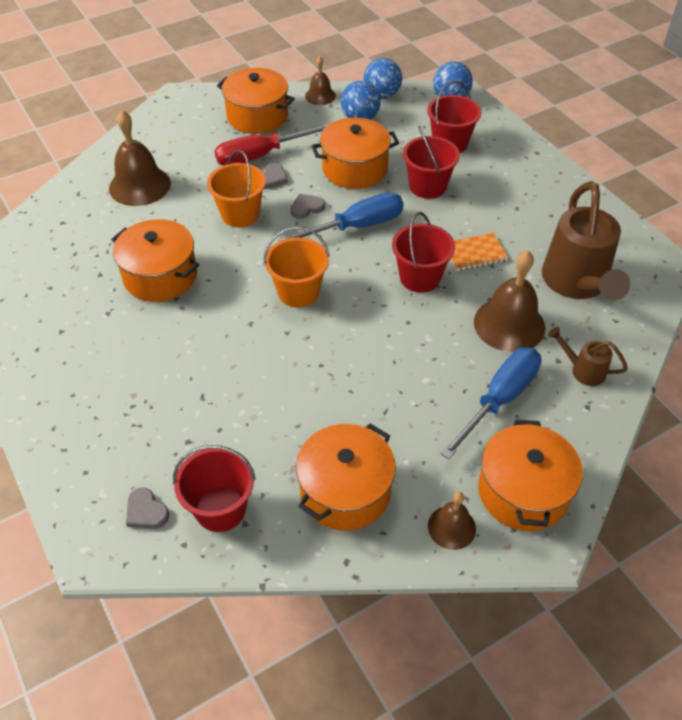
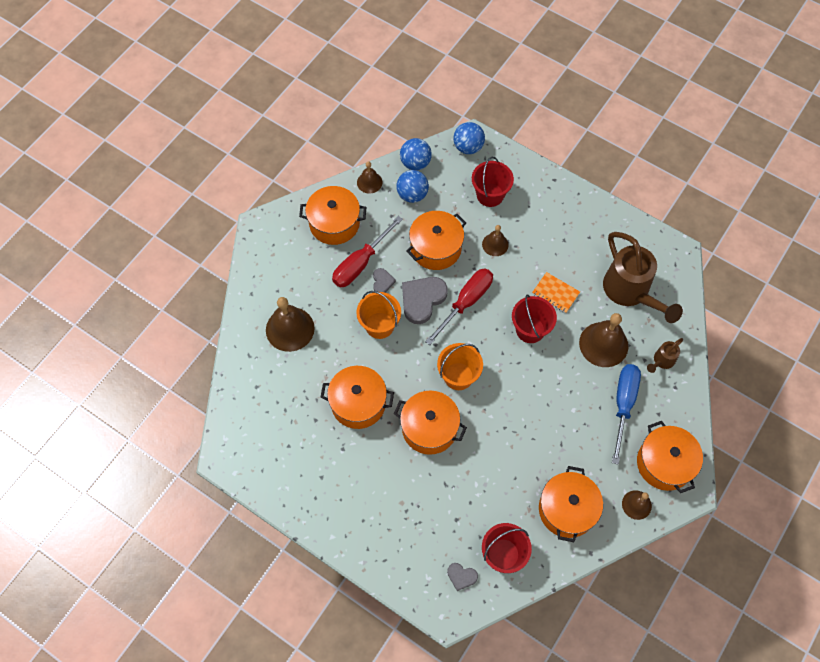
camera: 25 degrees left, 15 degrees up
(225, 330) = (429, 428): none -> orange pot
(306, 208) = (422, 299): grey heart -> grey heart, size x1.94
(356, 226) = (466, 302): blue screwdriver -> red screwdriver
(427, 186) = (495, 244): red bucket -> brown bell
(475, 253) = (555, 293): orange notebook -> orange notebook turned 75 degrees clockwise
(583, 370) = (662, 361): brown watering can -> brown watering can turned 45 degrees counterclockwise

